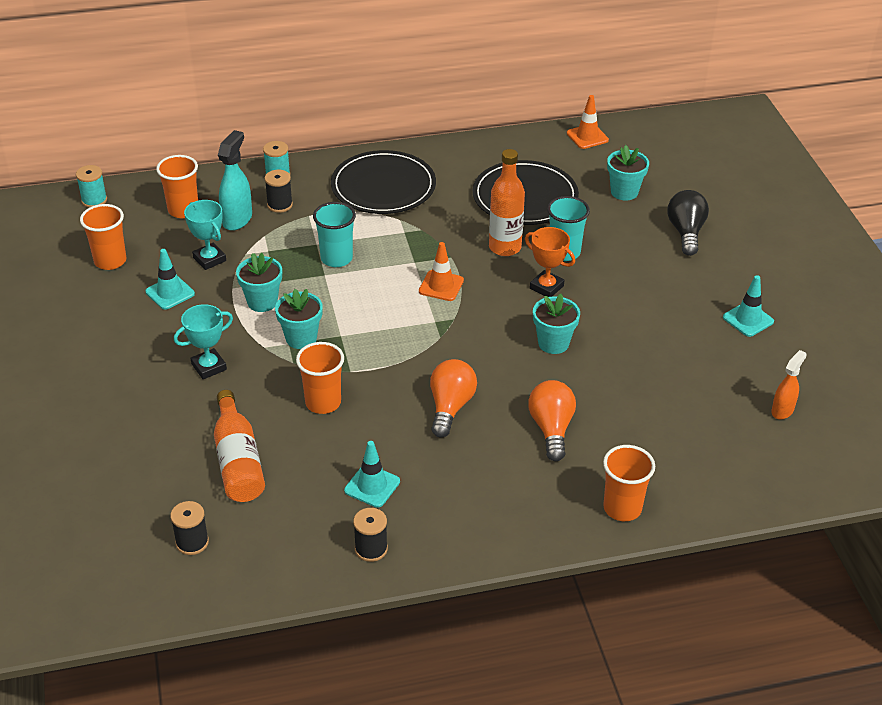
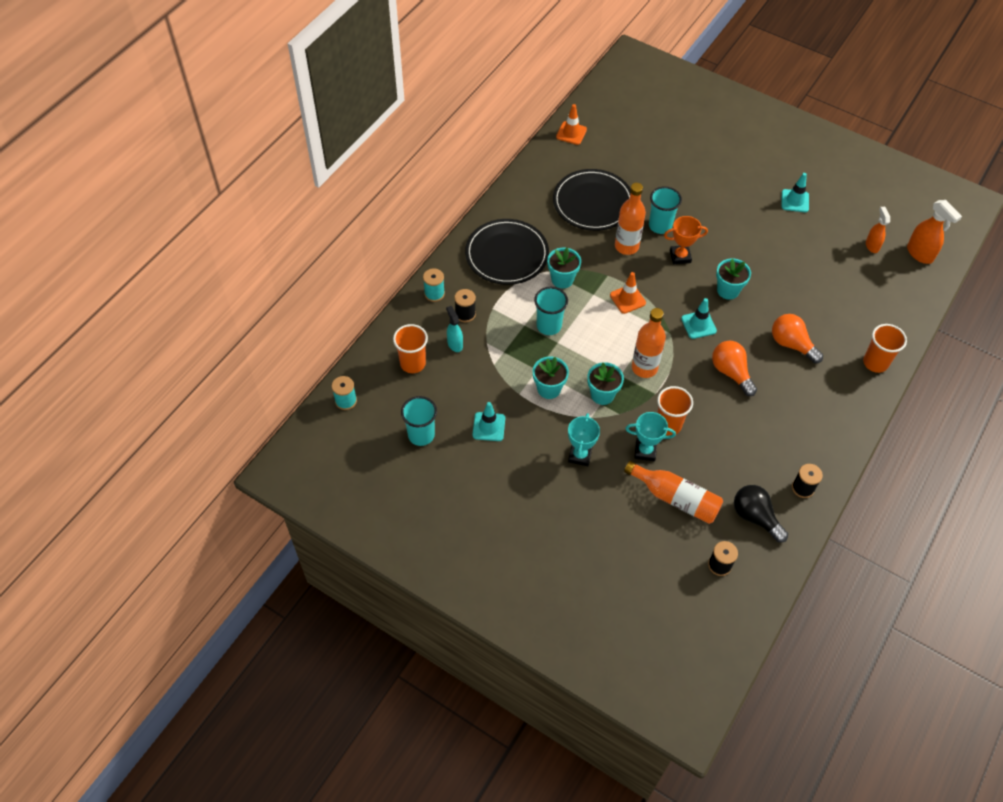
camera: 45 degrees left, 15 degrees up
(110, 261) = (421, 435): orange cup -> turquoise cup
(209, 259) = (478, 385): turquoise trophy -> turquoise trophy (645, 451)
(237, 219) = (455, 344): turquoise spray bottle -> turquoise spray bottle, size x0.65
(372, 346) = (644, 368): none -> orange bottle
(372, 486) = (757, 452): turquoise traffic cone -> turquoise traffic cone (698, 325)
(624, 192) = (638, 160): turquoise flower pot -> turquoise flower pot (562, 279)
(686, 232) = (701, 165): black light bulb -> black light bulb (755, 517)
(834, 455) = (920, 254): none -> orange spray bottle

